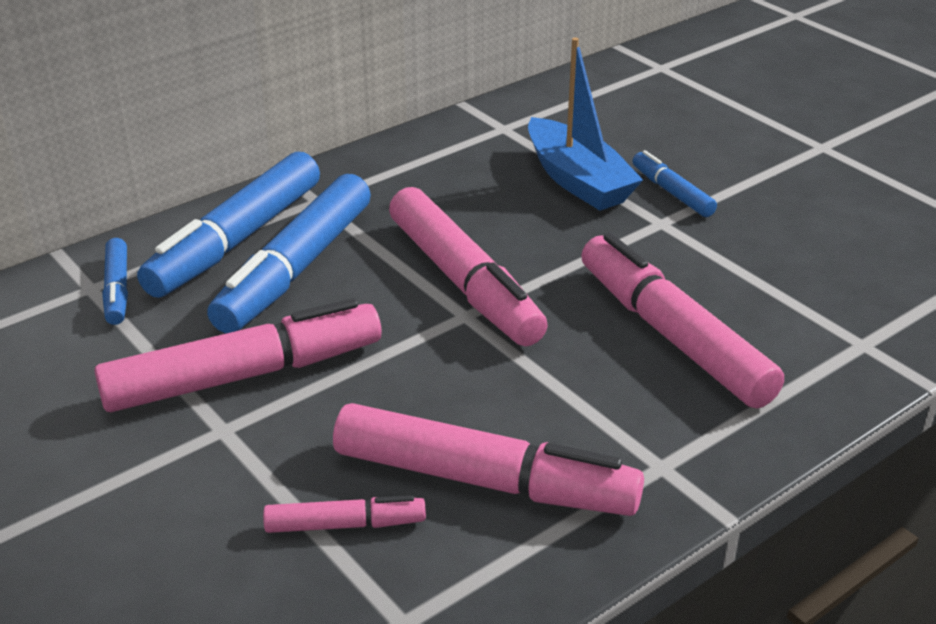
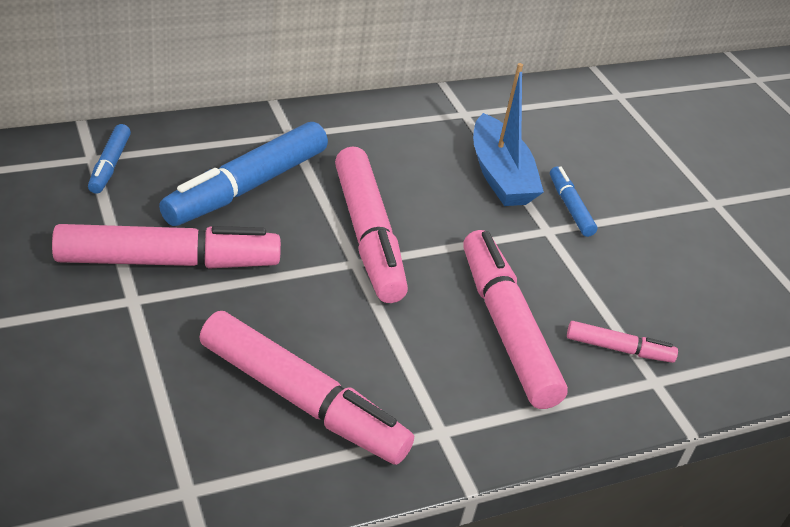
camera: 10 degrees right, 5 degrees up
(235, 240) = (214, 150): blue marker -> none
(345, 525) = (184, 402): pink marker -> pink marker (618, 349)

